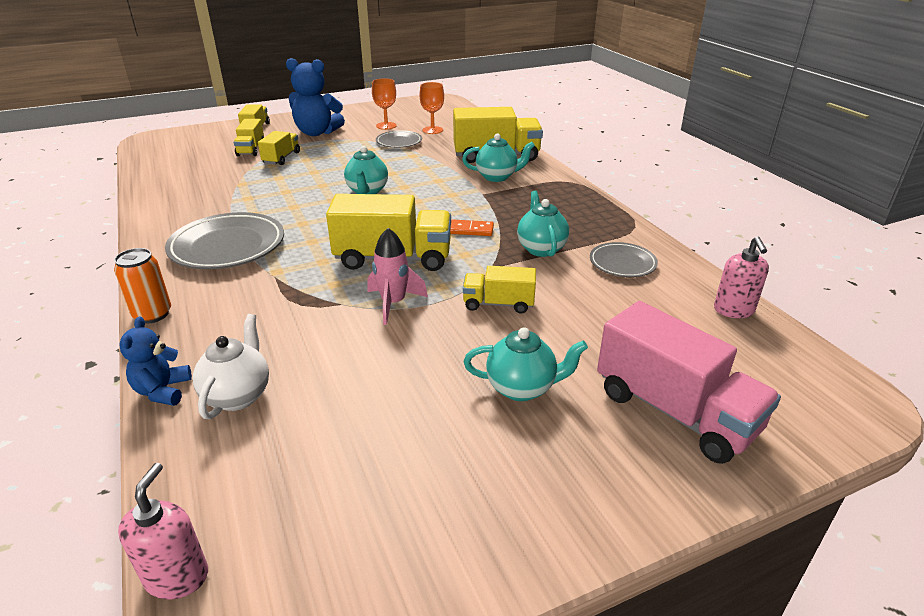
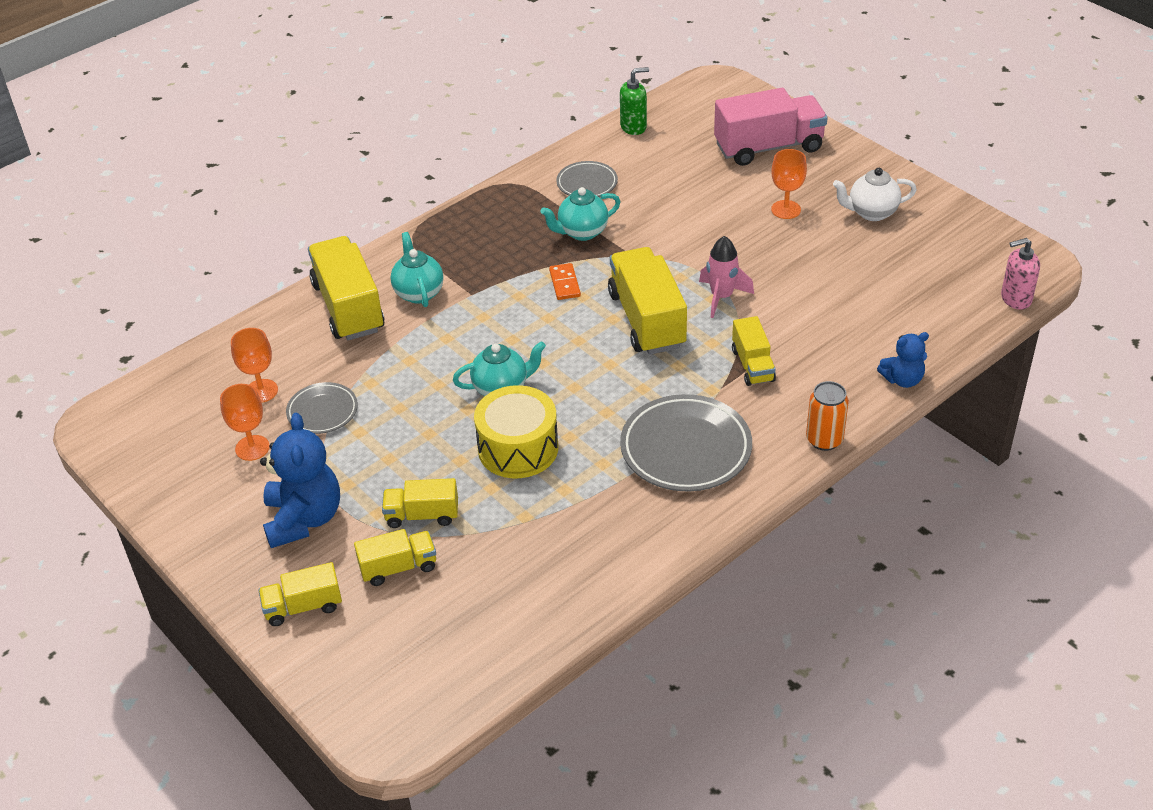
camera: 105 degrees left, 10 degrees up
(238, 395) = (880, 338): white teapot -> white teapot (871, 212)
(303, 189) = (518, 448): none -> yellow drum
(498, 304) = (689, 239): yellow truck -> yellow truck (752, 365)
(522, 388) = (786, 209): turquoise teapot -> orange goblet
(674, 411) = (768, 147): pink truck -> pink truck turned 45 degrees clockwise
(733, 310) = (633, 127): pink soap dispenser -> green soap dispenser

